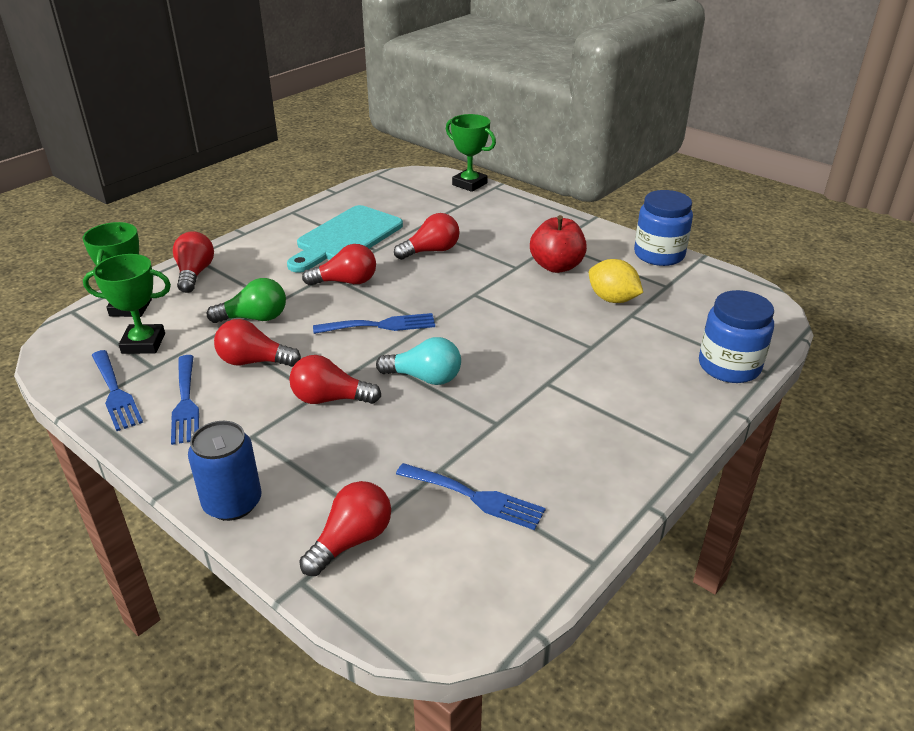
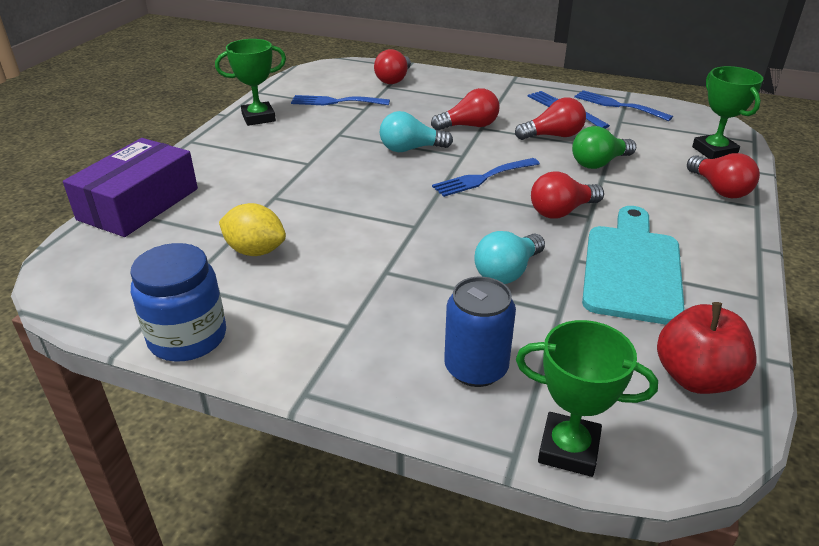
camera: 160 degrees right, 0 degrees up
(143, 343) = (653, 131): green trophy -> green trophy (258, 118)
(232, 503) = (472, 80): blue can -> blue can (476, 368)
(431, 251) = (507, 272): red light bulb -> turquoise light bulb
(556, 266) = (334, 283): red apple -> red apple (696, 378)
(729, 366) = (138, 204): blue jar -> purple box

